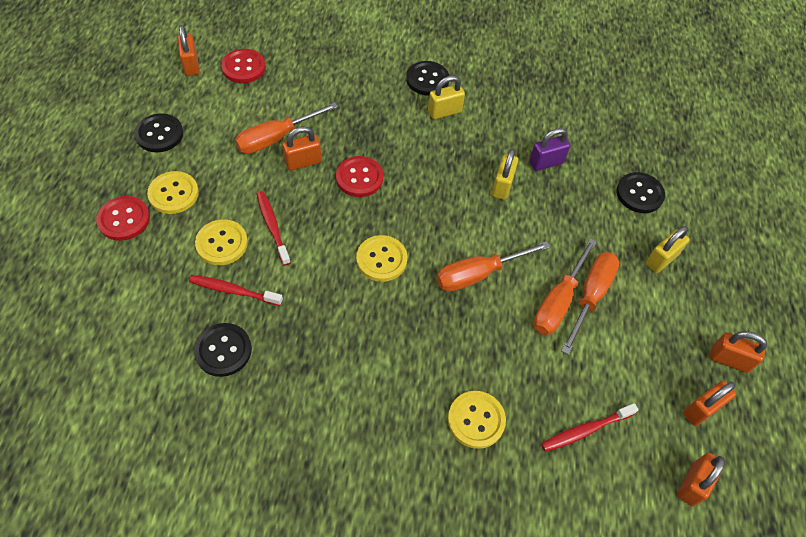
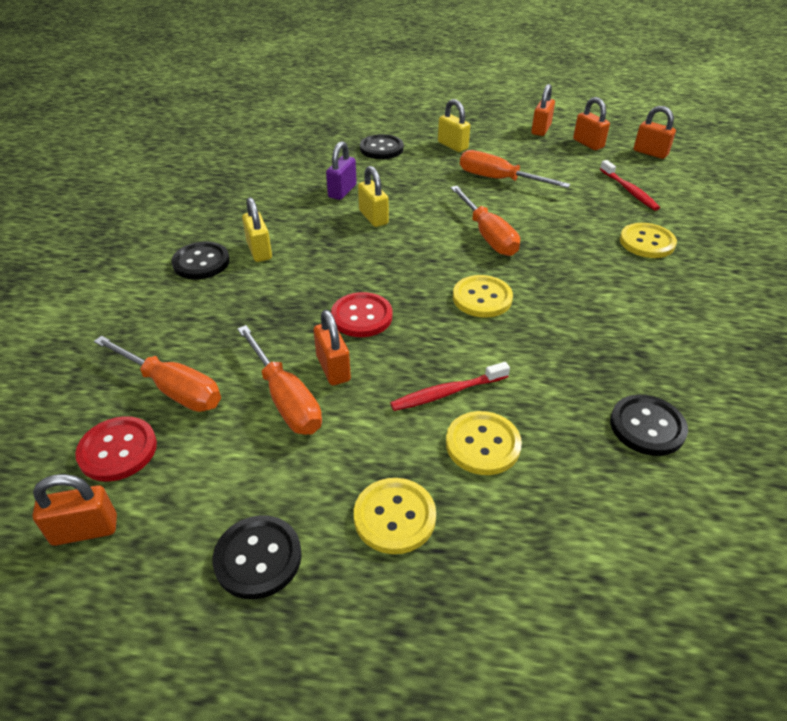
camera: 85 degrees left, 15 degrees down
(124, 219) = (453, 584): red button -> none
(233, 291) = (557, 424): red toothbrush -> none
(502, 186) = (373, 217): yellow padlock -> yellow padlock turned 45 degrees clockwise
(546, 162) = (342, 191): purple padlock -> purple padlock turned 45 degrees clockwise
(558, 301) = (508, 195): orange screwdriver -> orange screwdriver (172, 388)

